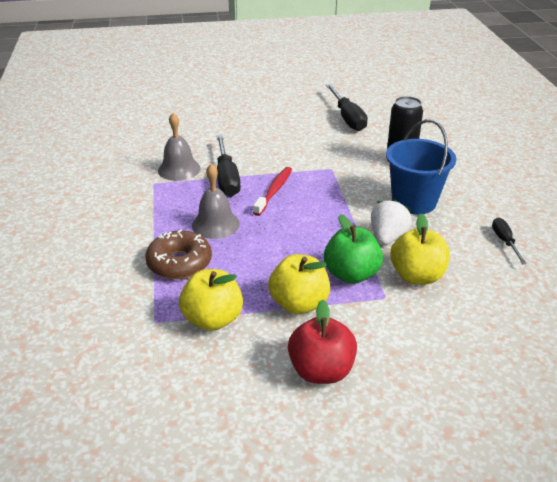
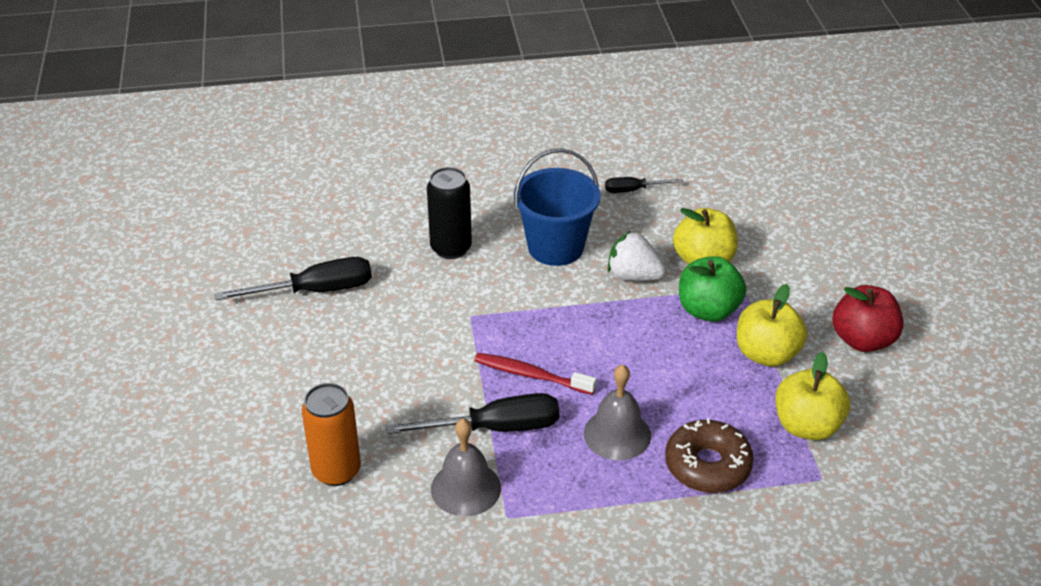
camera: 90 degrees left, 5 degrees up
(200, 131) = (336, 471): none -> orange can

